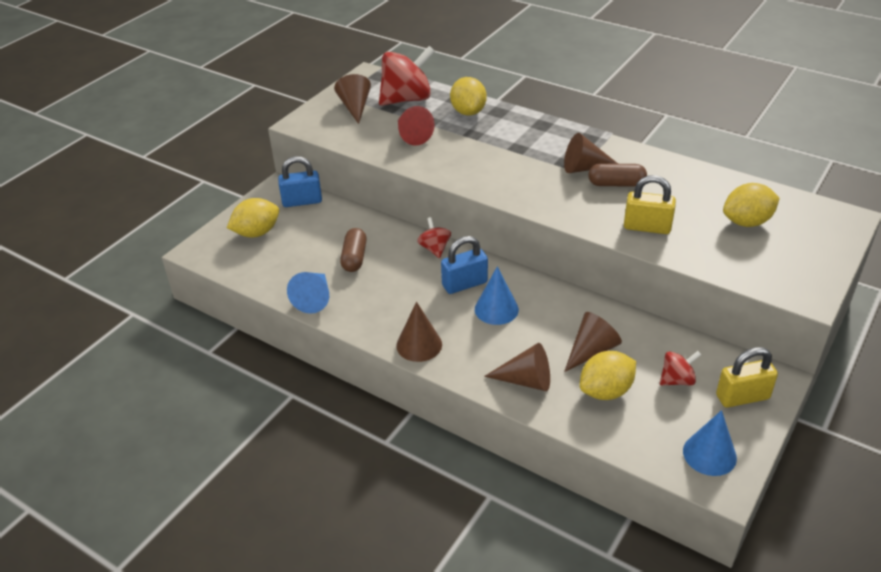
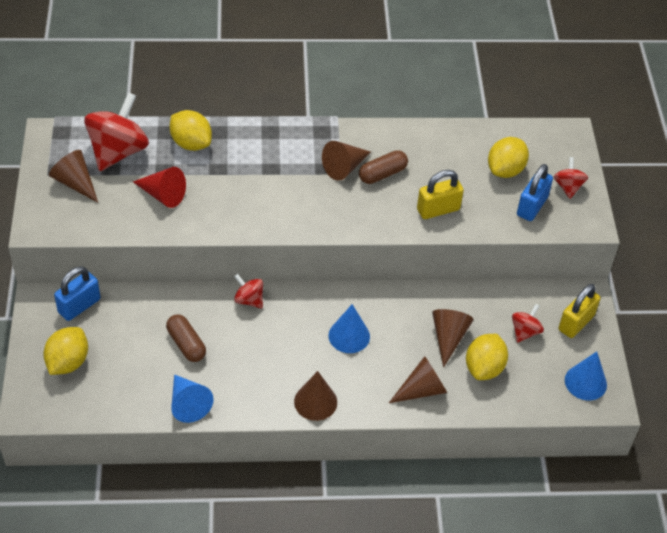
camera: 40 degrees left, 10 degrees up
(464, 284) = (304, 324): blue padlock -> blue padlock (532, 206)
(807, 258) = (568, 187): none -> red spinning top

